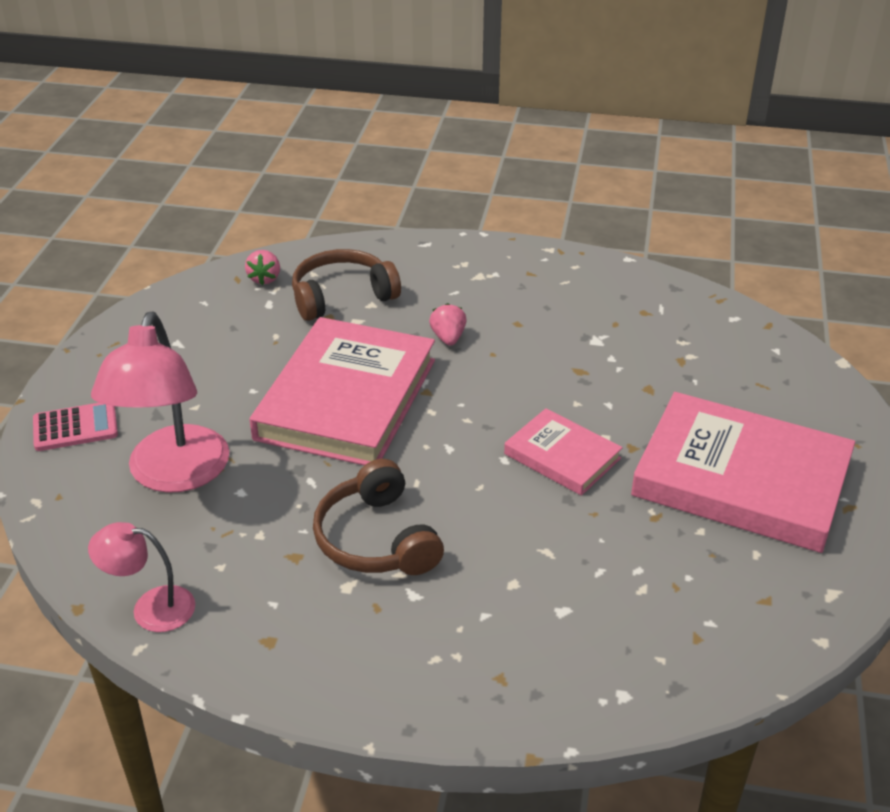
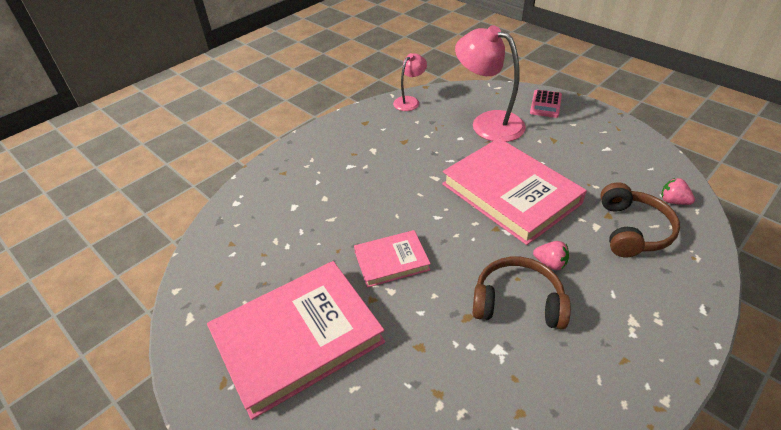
camera: 125 degrees right, 5 degrees up
(376, 539) = (392, 167): brown headphones -> brown headphones (517, 302)

